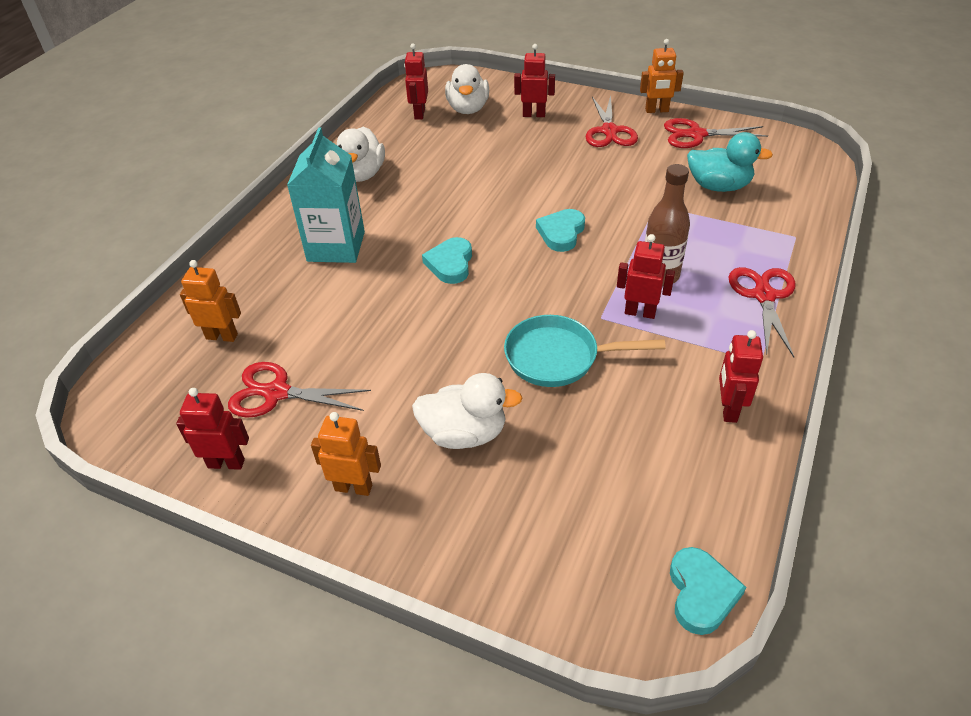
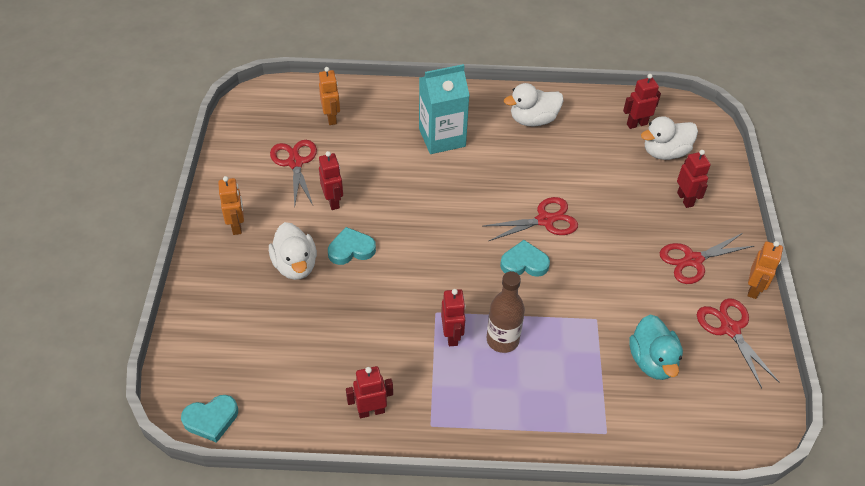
camera: 65 degrees right, 5 degrees up
(226, 463) = (236, 163): red robot -> red robot (333, 201)
(450, 264) = (454, 206): turquoise heart -> turquoise heart (351, 249)
(558, 357) = (383, 297): turquoise pan -> none
(657, 110) = (753, 289): orange robot -> orange robot turned 135 degrees counterclockwise
(764, 296) = (511, 418): red scissors -> red scissors (545, 220)

